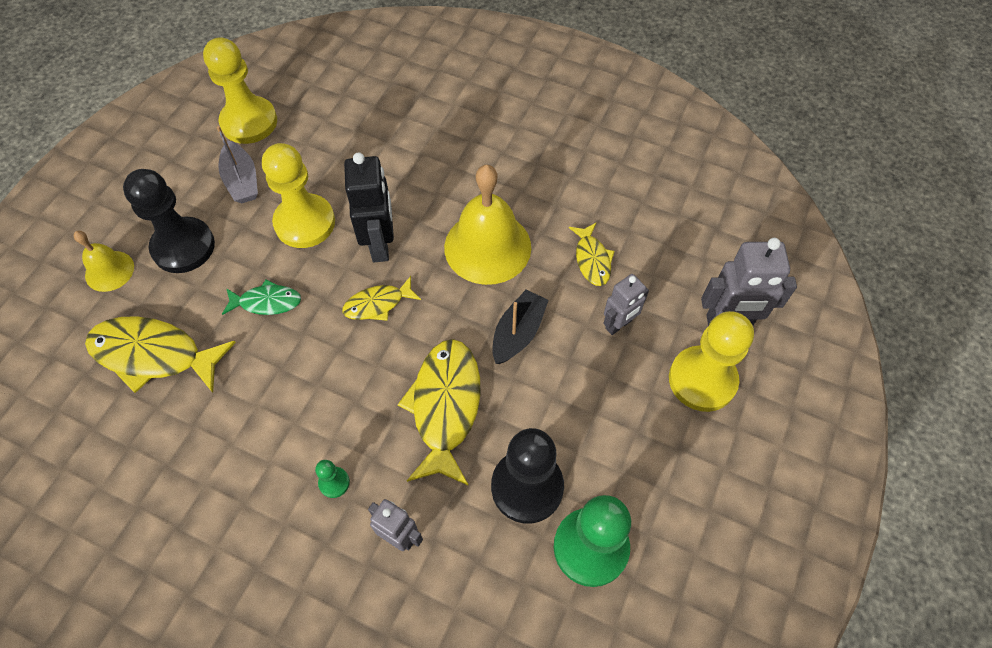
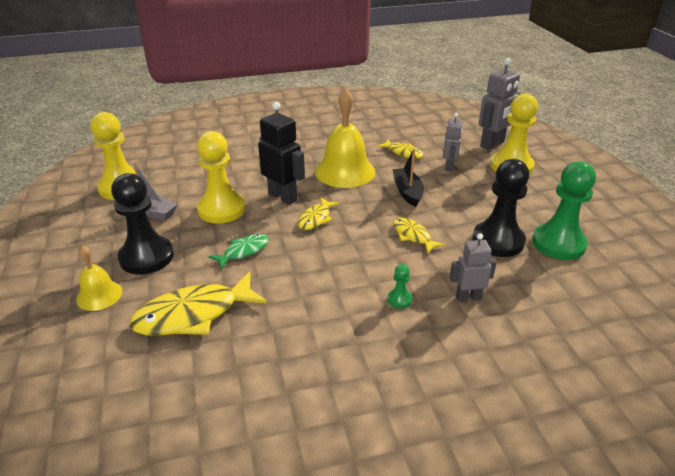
camera: 40 degrees left, 25 degrees down
(445, 406) = (413, 236): yellow fish -> yellow fish, size x0.55

